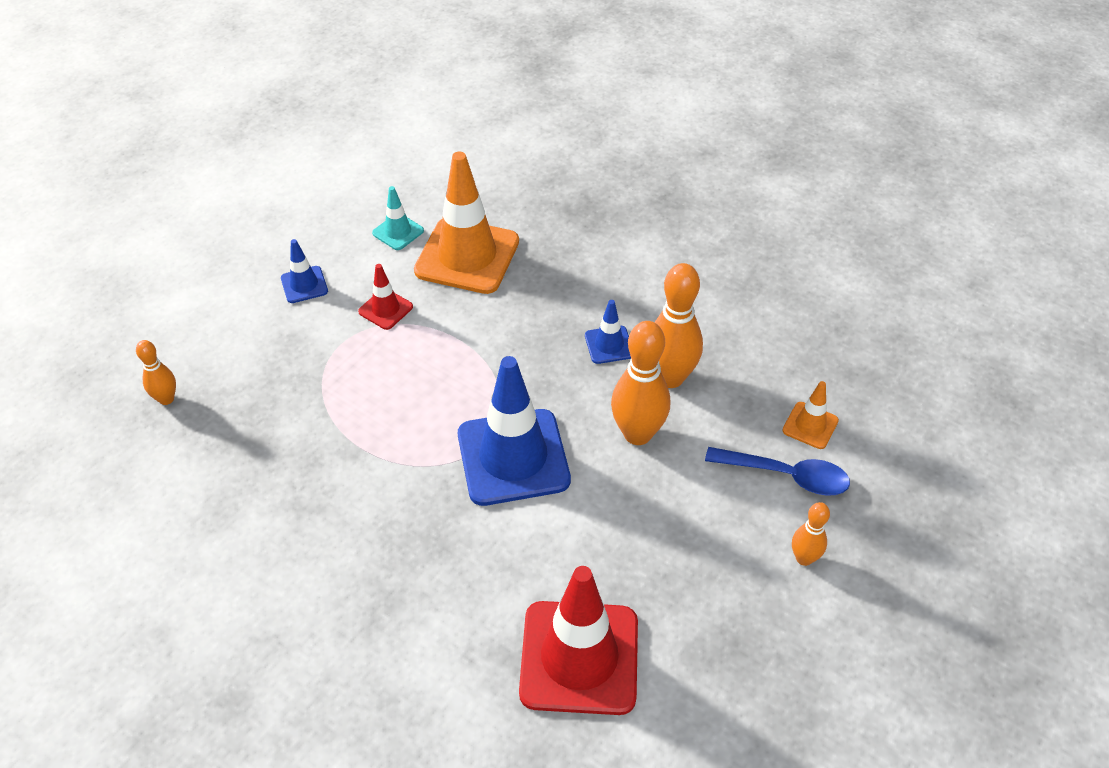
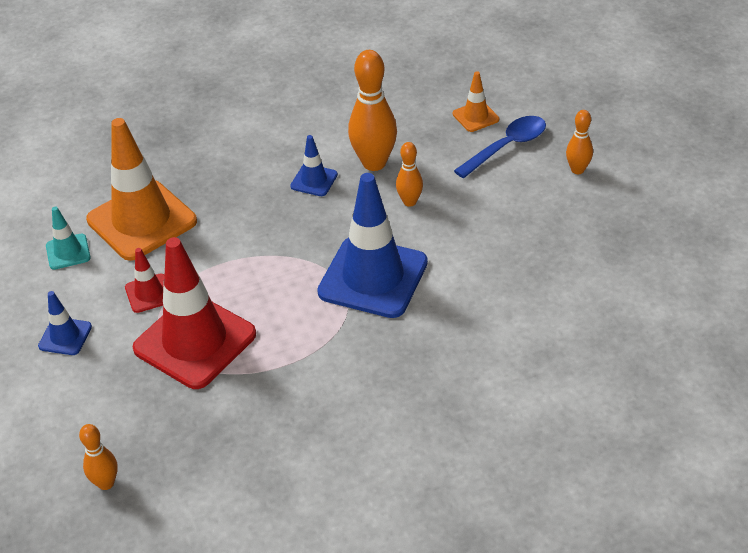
camera: 55 degrees left, 5 degrees down
(579, 657) = (574, 314): red traffic cone -> red traffic cone (195, 341)
(637, 434) = (409, 202): orange bowling pin -> orange bowling pin, size x0.54

